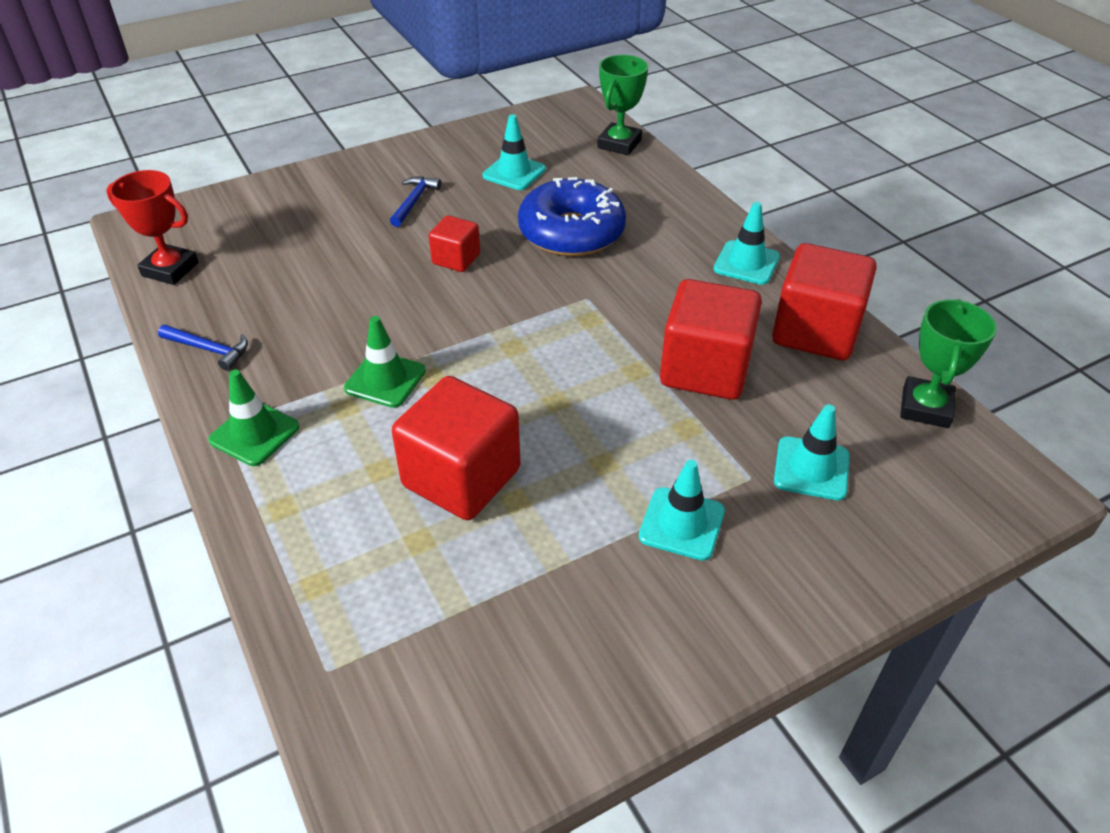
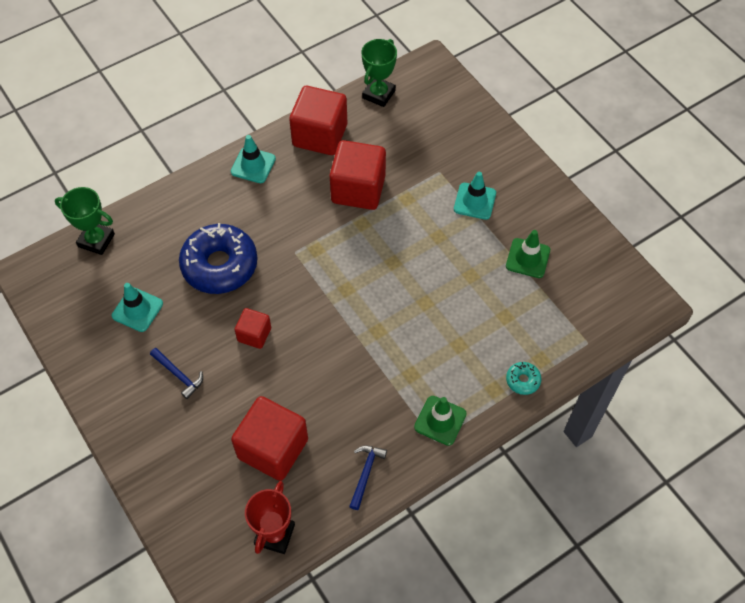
camera: 95 degrees left, 15 degrees up
(284, 550) = (523, 380): none -> turquoise donut
(385, 379) = (384, 356): green traffic cone -> green traffic cone (527, 258)
(414, 201) = (178, 375): blue hammer -> blue hammer turned 150 degrees counterclockwise
(461, 477) = (459, 303): red cube -> red cube (273, 448)
(811, 468) = (429, 146): turquoise traffic cone -> none
(925, 407) = (378, 94): green trophy -> green trophy turned 75 degrees counterclockwise

